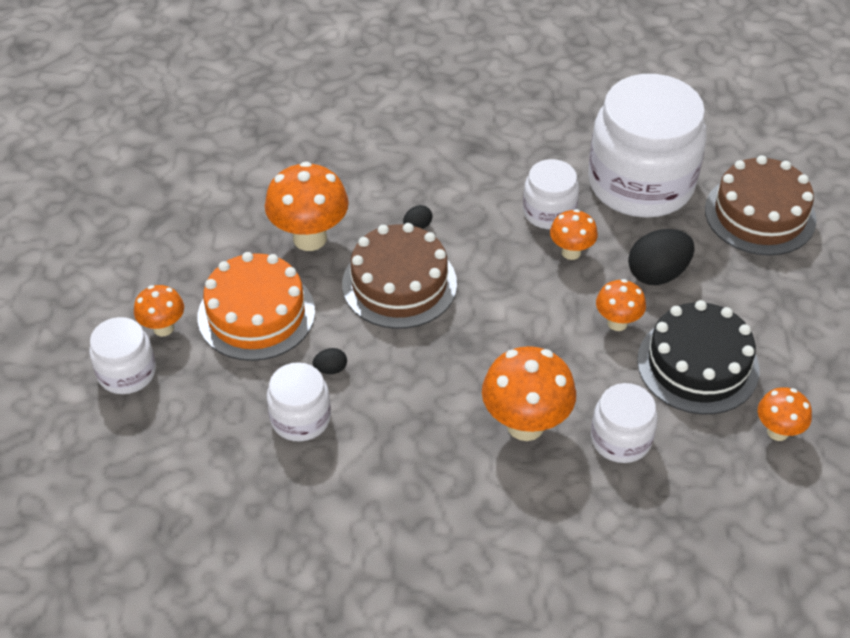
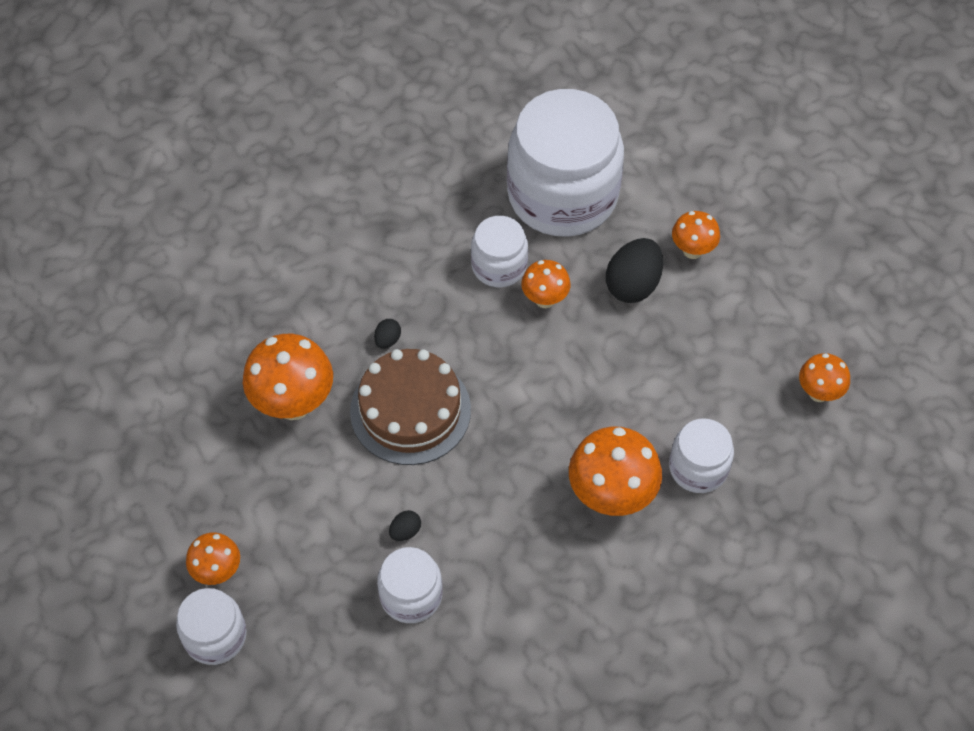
camera: 30 degrees left, 10 degrees up
(256, 314) = (297, 510): orange cake -> none
(617, 323) = (628, 353): orange mushroom -> orange mushroom (692, 250)
(697, 365) = (719, 361): black cake -> none
(760, 214) = (684, 179): brown cake -> none

